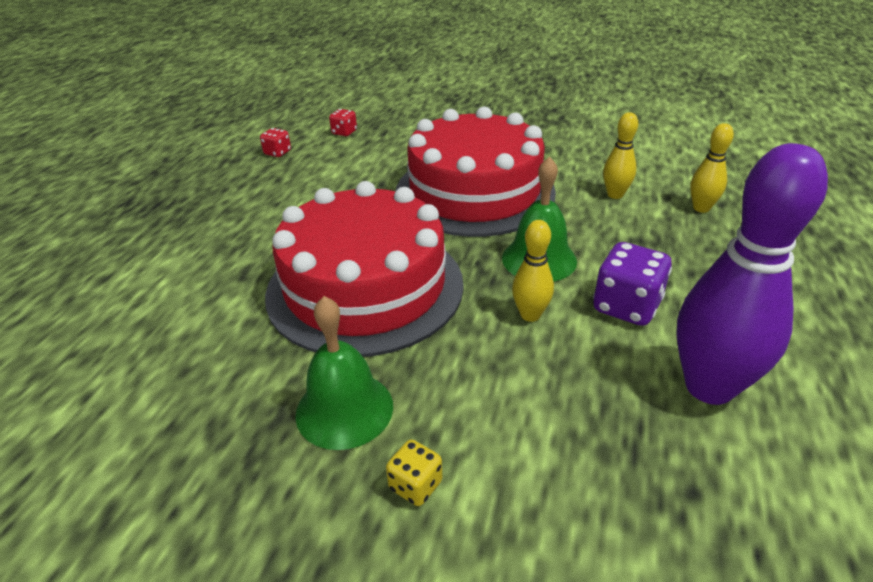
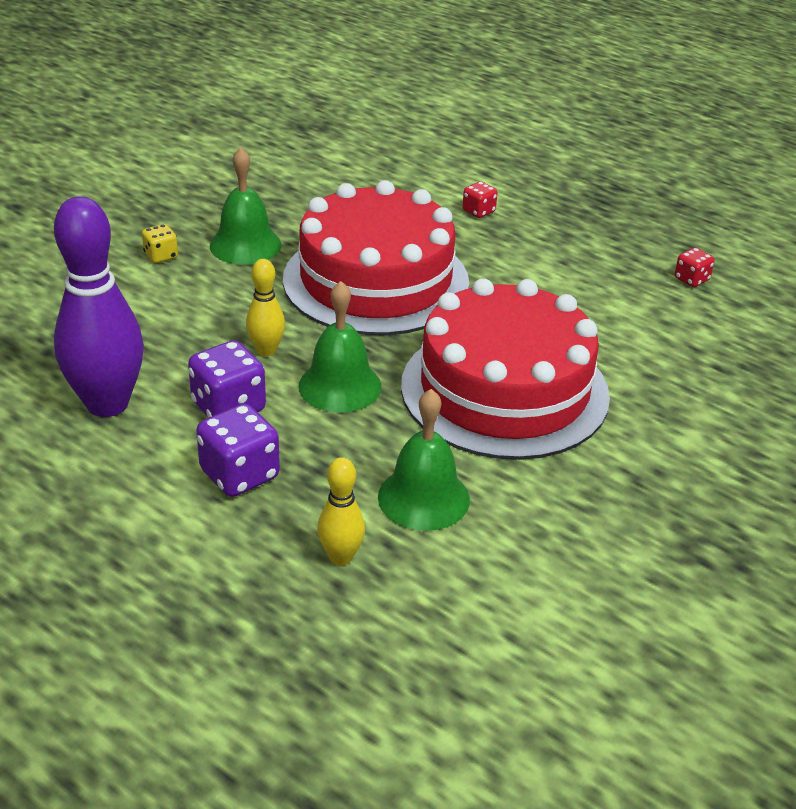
camera: 110 degrees right, 0 degrees up
(344, 132) = (733, 336): red dice -> red dice (478, 211)
(615, 195) = (423, 498): yellow bowling pin -> green bell
(689, 271) = (239, 474): none -> purple dice

